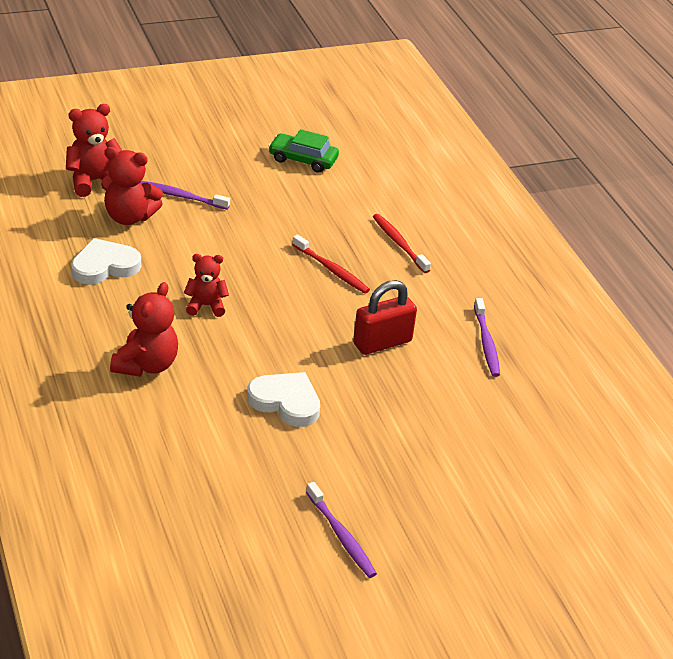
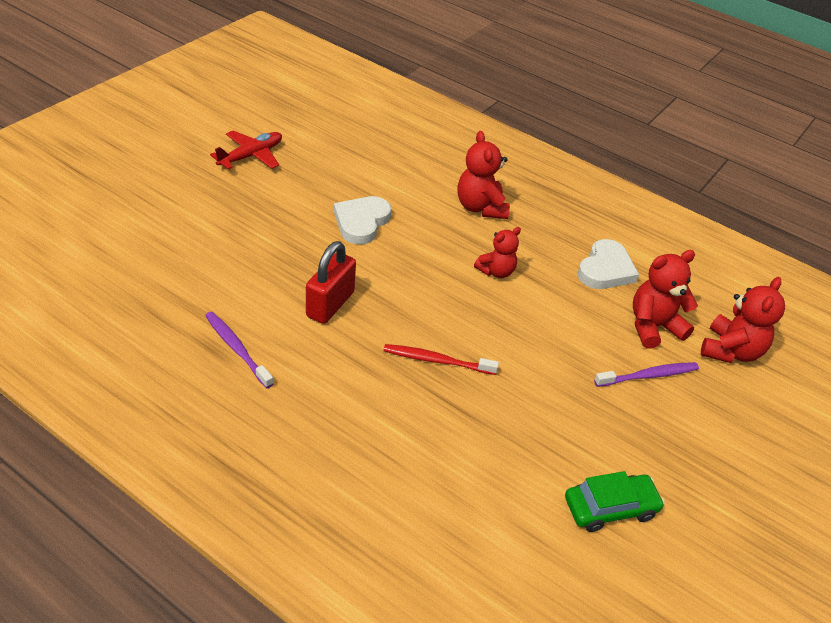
camera: 145 degrees right, 5 degrees up
(286, 402) = (361, 222): white heart -> white heart turned 120 degrees clockwise
(341, 536) = (251, 156): purple toothbrush -> red plane
(399, 243) = (404, 432): red toothbrush -> none

